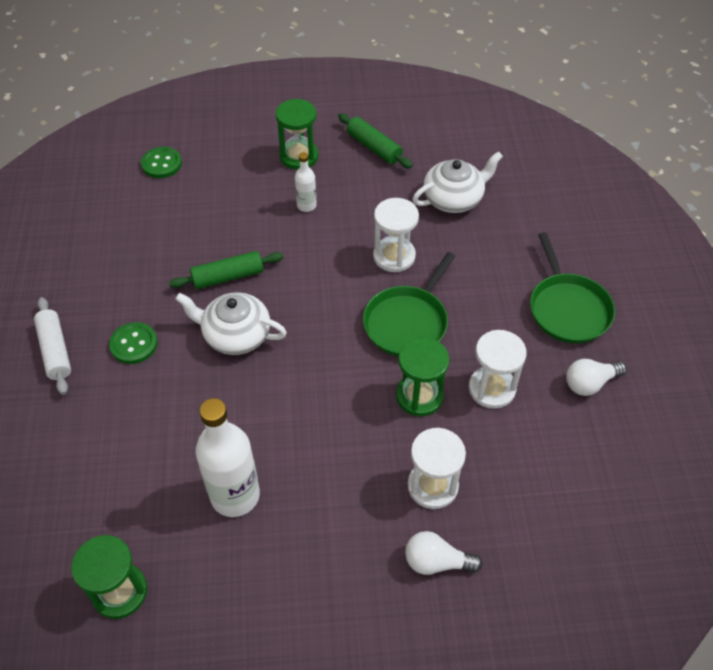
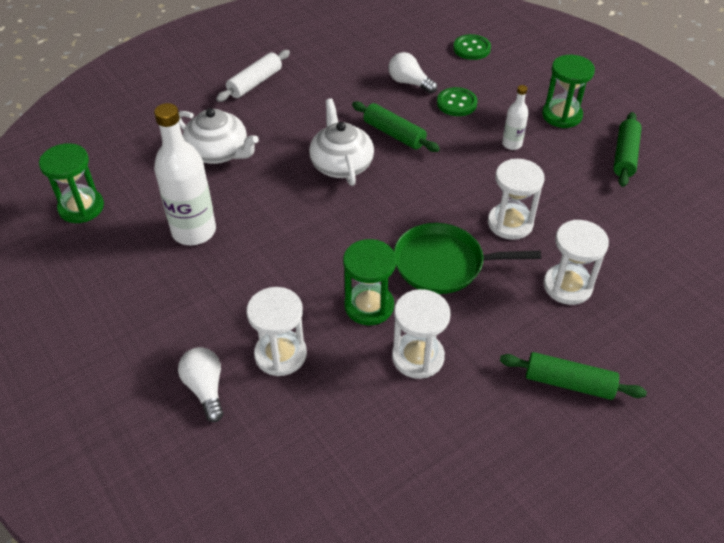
camera: 60 degrees right, 5 degrees down
(134, 344) = (289, 116): green button -> green button (456, 103)
(454, 198) = (622, 236): white teapot -> white teapot (219, 152)
(480, 258) = (567, 286): none -> white hourglass
(567, 308) = (568, 383): green pan -> green rolling pin
(590, 383) = (488, 439): white light bulb -> white light bulb (409, 83)

